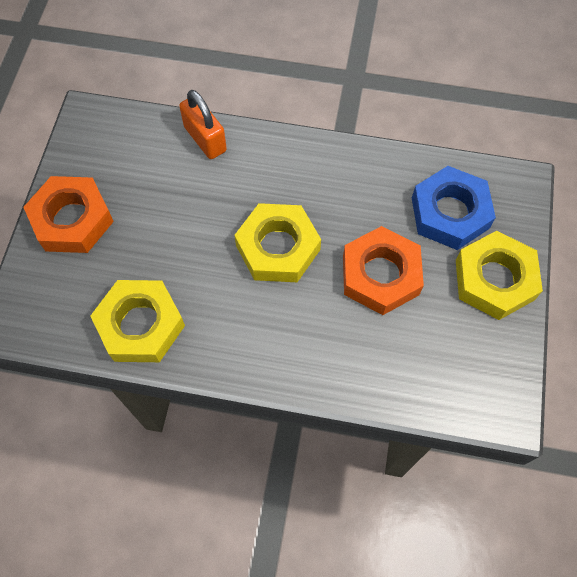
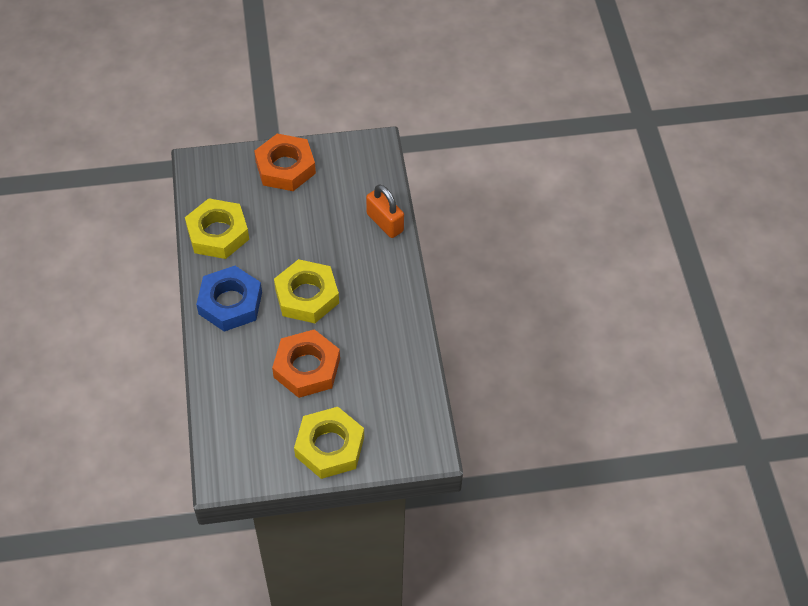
camera: 70 degrees right, 10 degrees down
(205, 139) = (385, 222): orange padlock -> orange padlock turned 75 degrees counterclockwise
(450, 213) = (380, 403): blue nut -> blue nut (230, 303)

